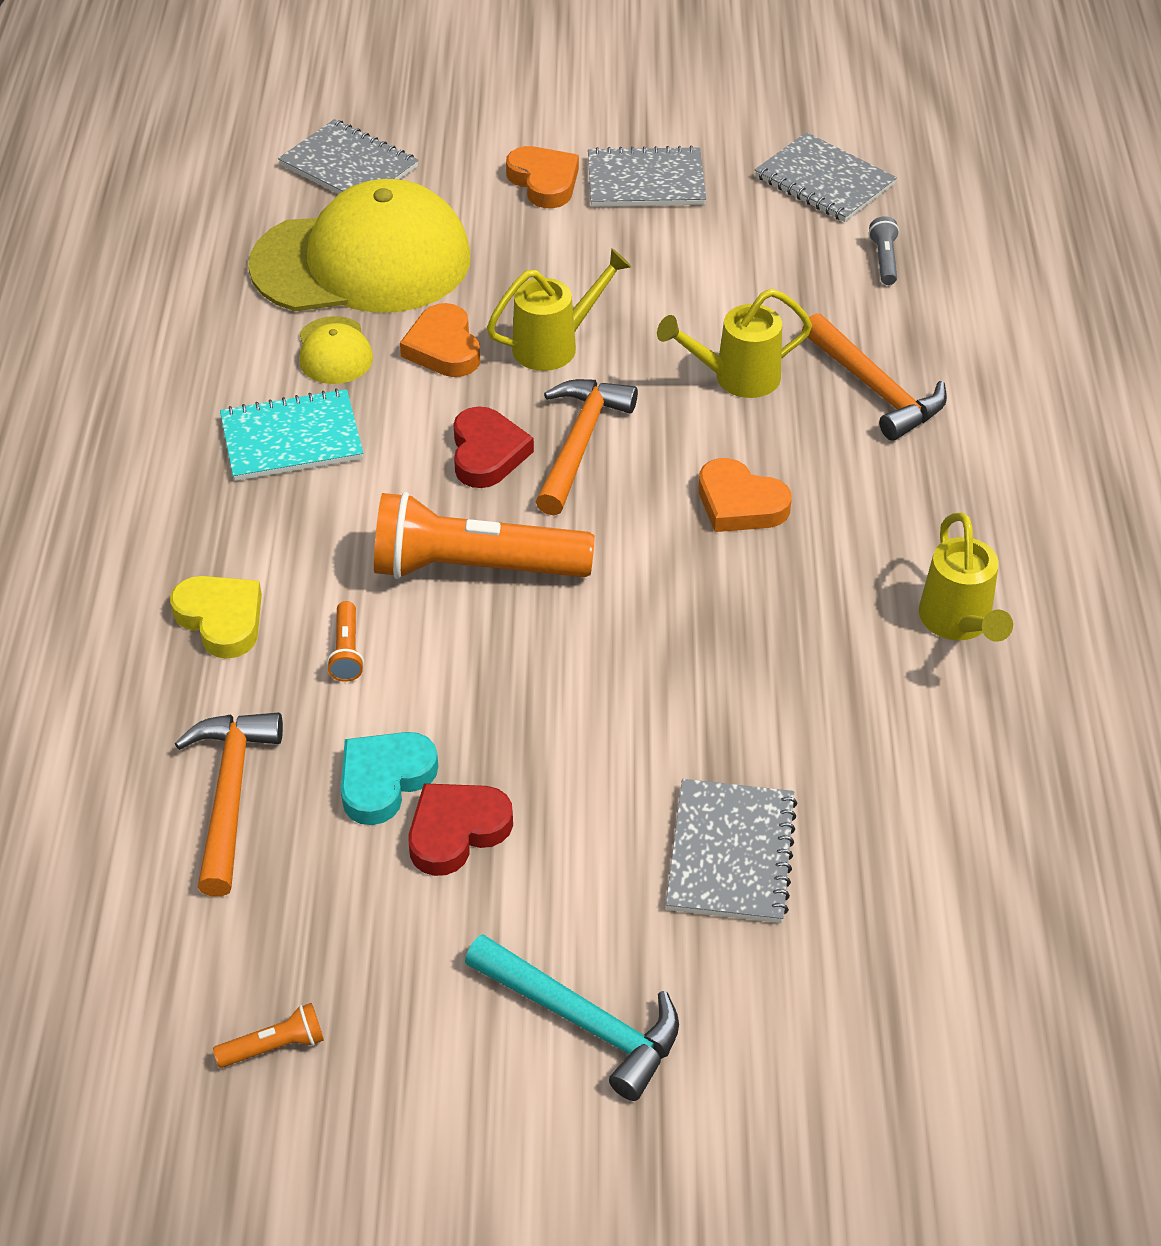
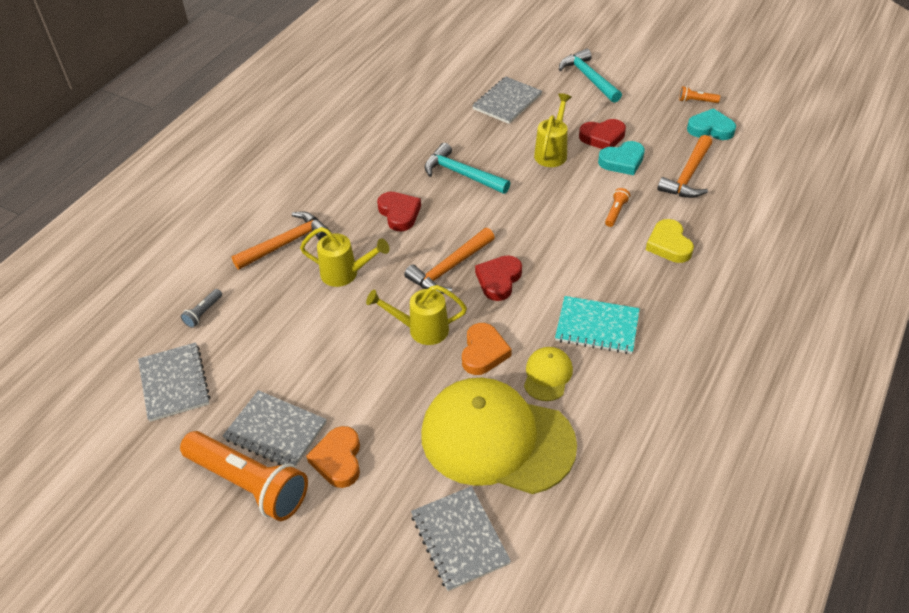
camera: 150 degrees left, 0 degrees up
(215, 959) = (710, 129): none -> turquoise heart
(474, 568) = (539, 227): orange flashlight -> orange flashlight (249, 483)
(691, 624) = (461, 174): none -> turquoise hammer
(740, 503) = (399, 213): orange heart -> red heart
(875, 389) = (286, 243): orange hammer -> orange hammer turned 60 degrees clockwise
(958, 624) = (357, 140): yellow watering can -> yellow watering can (552, 152)

